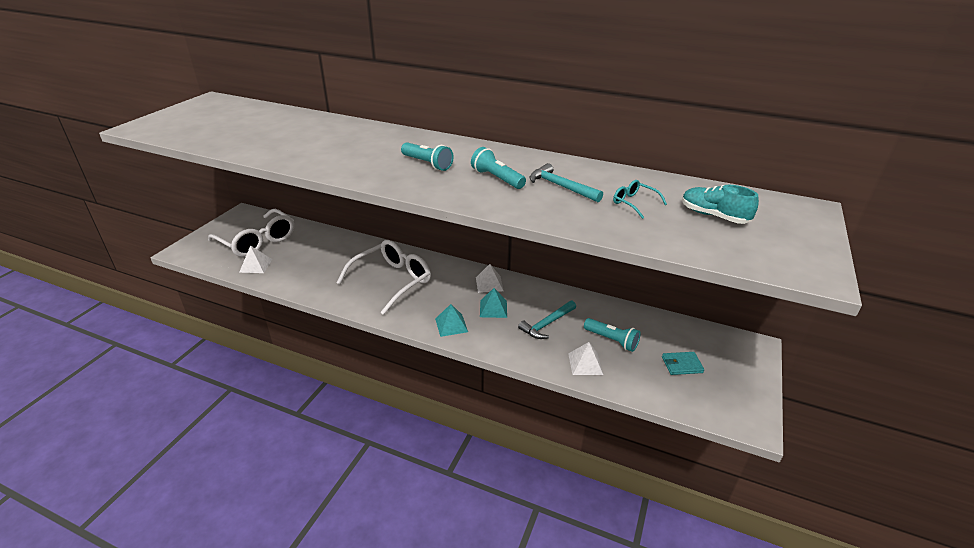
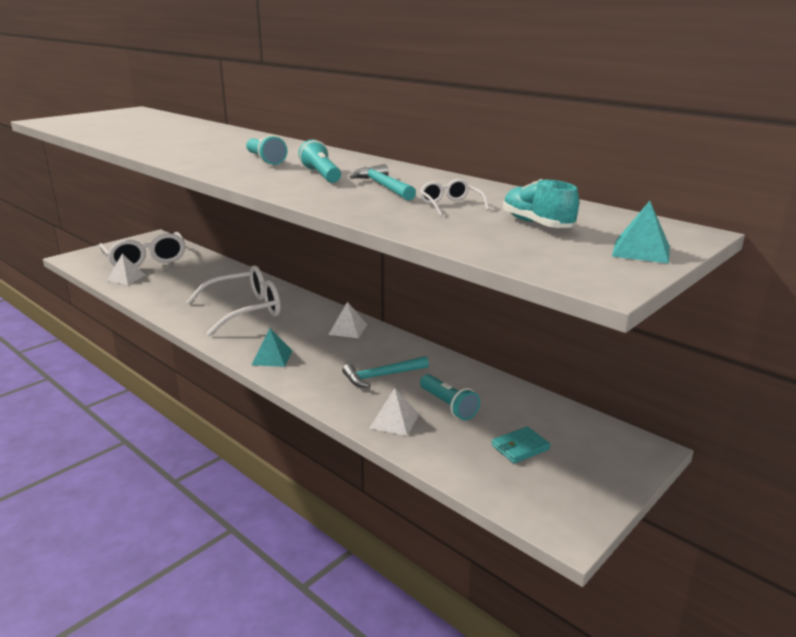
camera: 20 degrees right, 10 degrees down
(493, 308) = (332, 351): turquoise pyramid -> turquoise pyramid (641, 251)
(634, 203) = (450, 205): turquoise glasses -> white glasses
(681, 365) = (520, 447): turquoise wallet -> turquoise wallet turned 45 degrees counterclockwise

